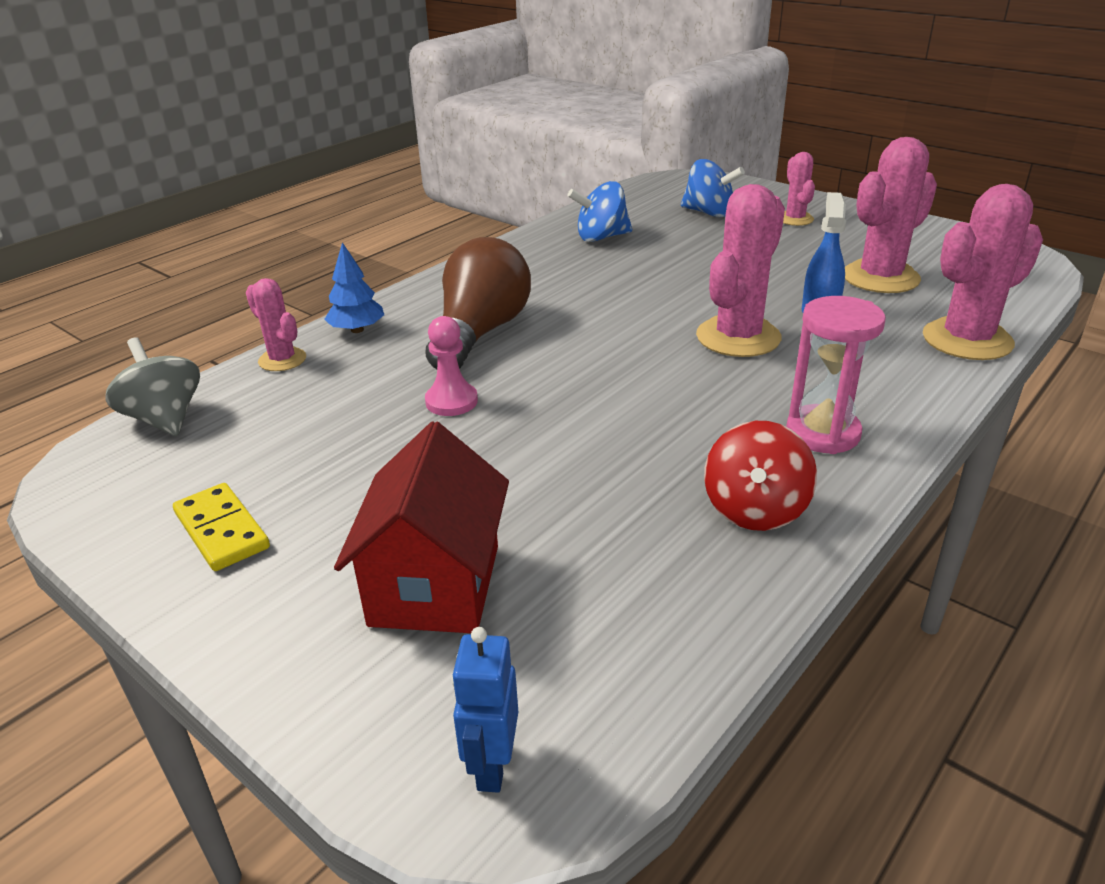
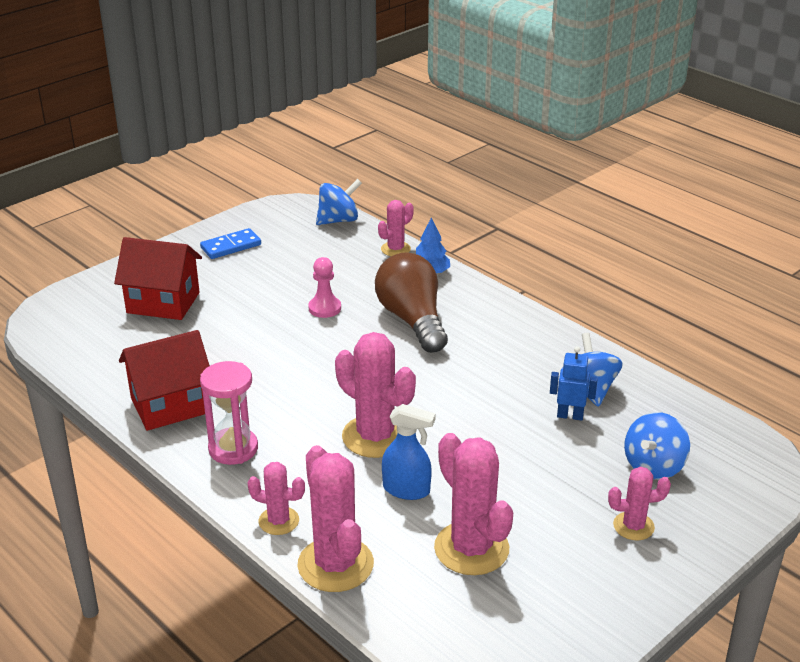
camera: 95 degrees right, 0 degrees up
(165, 418) = (338, 220): grey spinning top -> blue spinning top
(221, 530) = (231, 246): yellow domino -> blue domino
(480, 333) = (413, 320): brown light bulb -> brown light bulb turned 135 degrees counterclockwise
(491, 766) = (56, 315): blue robot -> blue robot (570, 415)
(755, 510) = (170, 405): red spinning top -> red house
(931, 381) = (279, 521): none -> pink cactus

